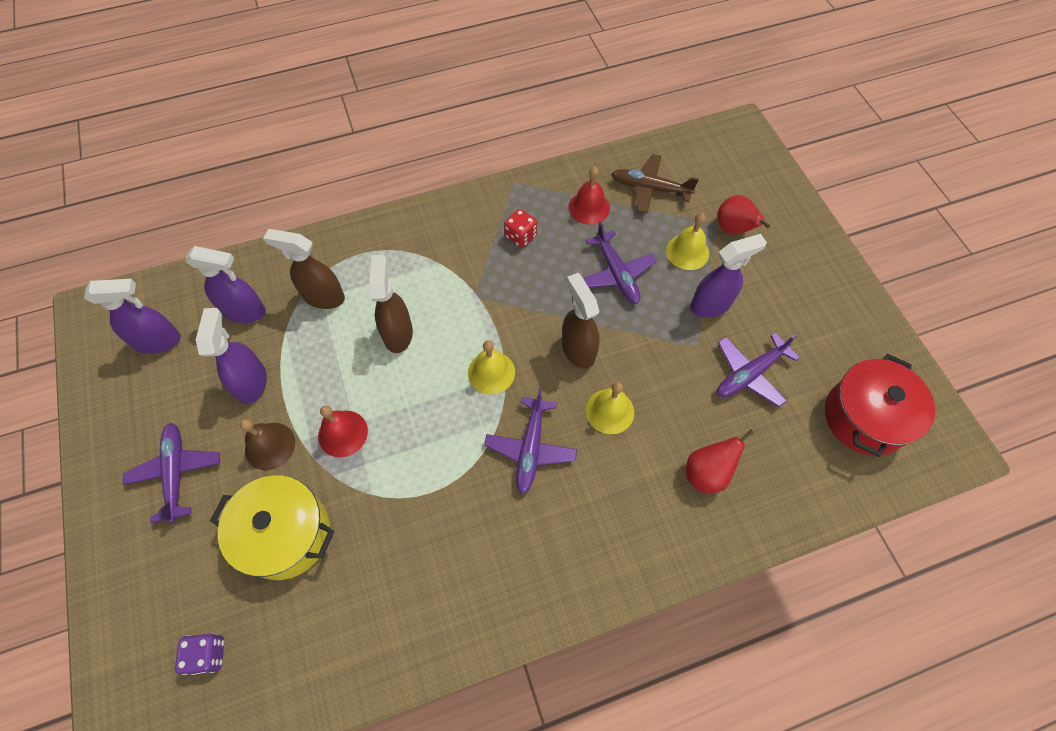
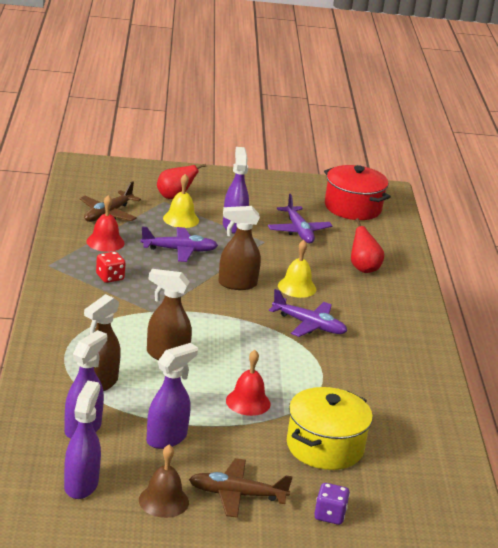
camera: 75 degrees left, 35 degrees down
(176, 473) = (237, 495): purple plane -> brown plane
(208, 654) = (408, 502): purple dice -> purple dice (329, 515)
(252, 382) = (167, 438): purple spray bottle -> purple spray bottle turned 120 degrees clockwise
(270, 446) = (238, 440): brown bell -> brown bell (163, 501)
(491, 372) = (233, 324): yellow bell -> none

